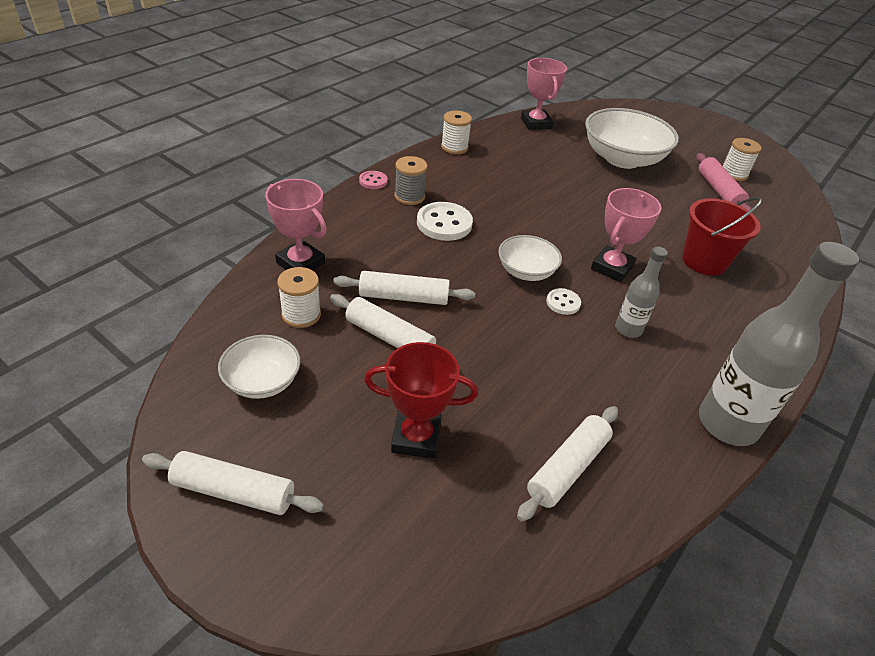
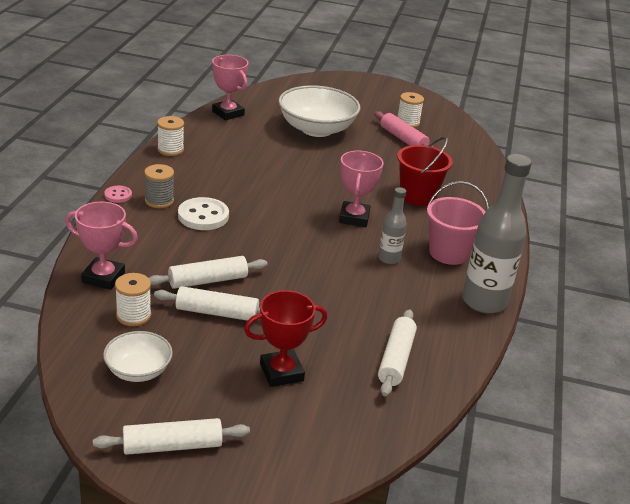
camera: 25 degrees left, 10 degrees down
(526, 271) = (291, 237): white bowl -> none
(563, 302) = (332, 252): white button -> none
(710, 343) = (448, 253): none -> pink bucket

